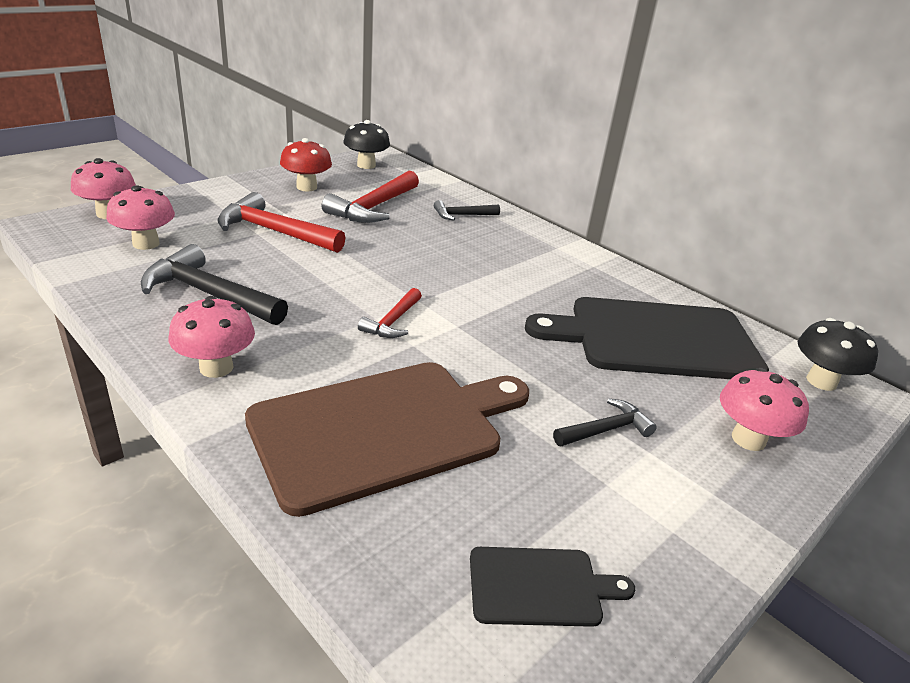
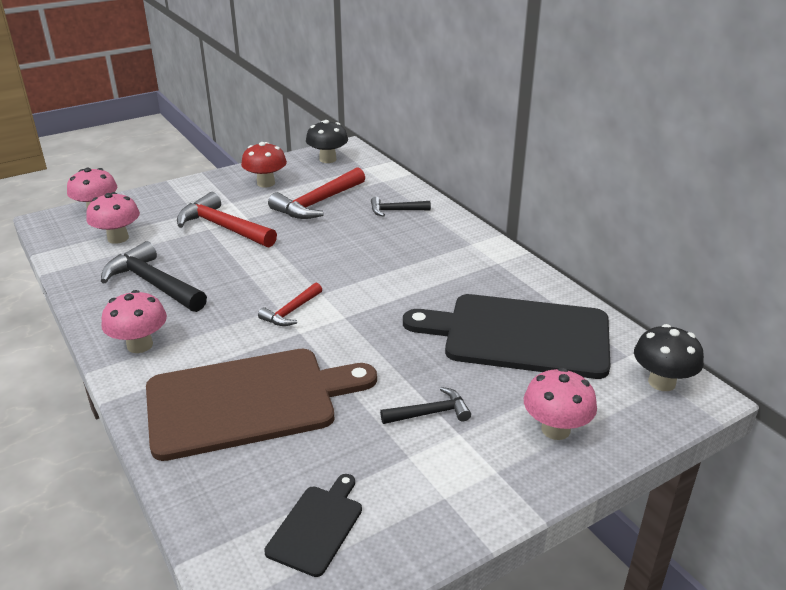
camera: 15 degrees right, 0 degrees up
(540, 586) = (317, 526): black cutting board -> black cutting board turned 75 degrees counterclockwise

